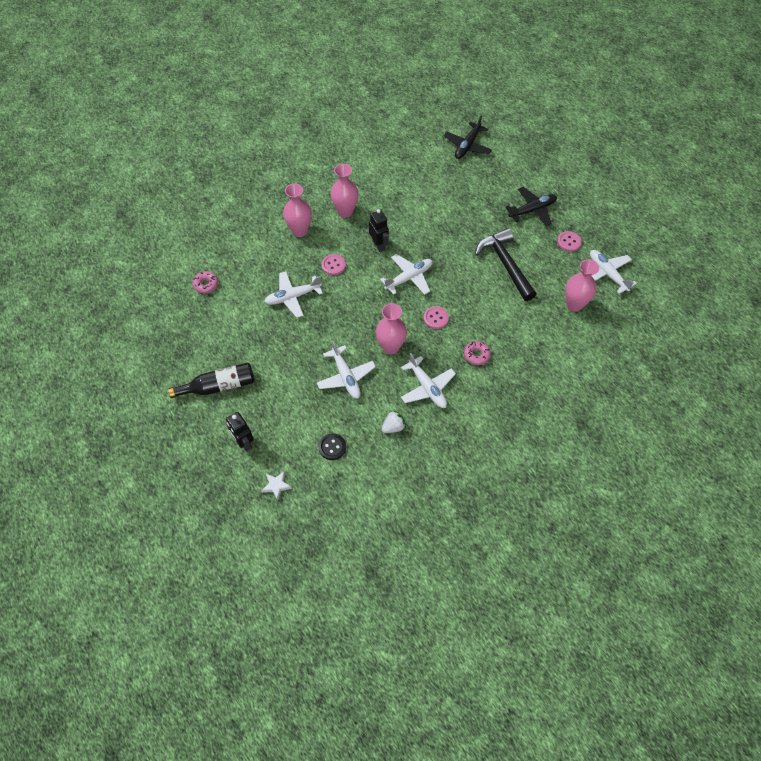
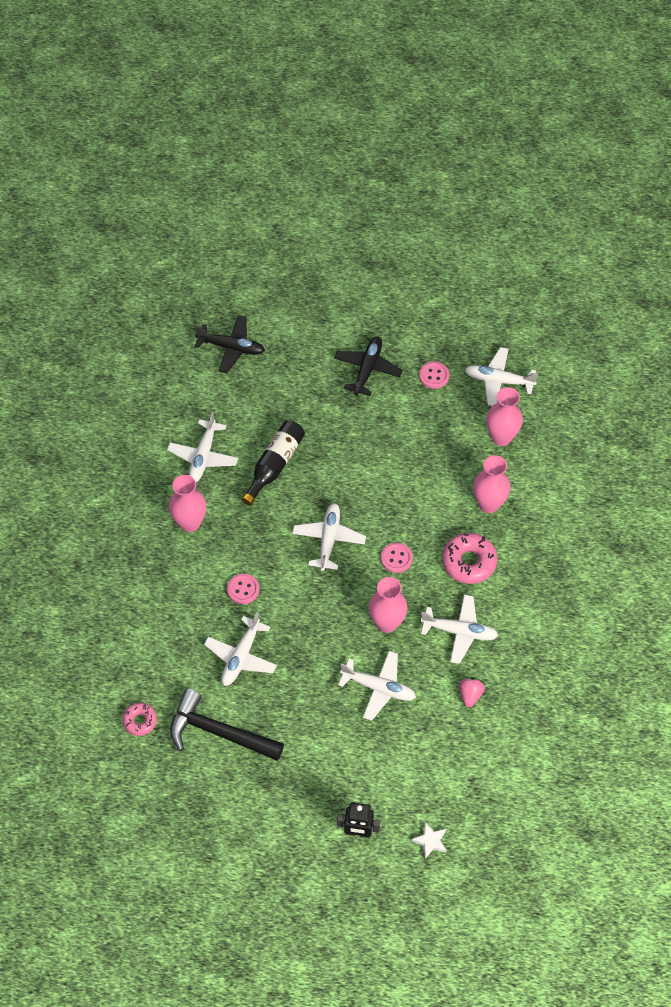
camera: 45 degrees left, 0 degrees up
(219, 386) = (273, 805): black bottle -> black bottle (274, 465)
(300, 231) = (168, 583): pink vase -> pink vase (489, 504)
(332, 447) = (439, 762): black button -> none
(379, 245) = (263, 530): black robot -> none
(390, 186) = (203, 456): none -> white plane
(393, 427) = (470, 694): white strawberry -> pink strawberry
(467, 146) = (231, 347): black plane -> black plane turned 60 degrees counterclockwise
(476, 355) = (469, 562): pink donut -> pink donut, size x1.66
(505, 264) = (401, 448): black hammer -> black hammer (219, 732)

